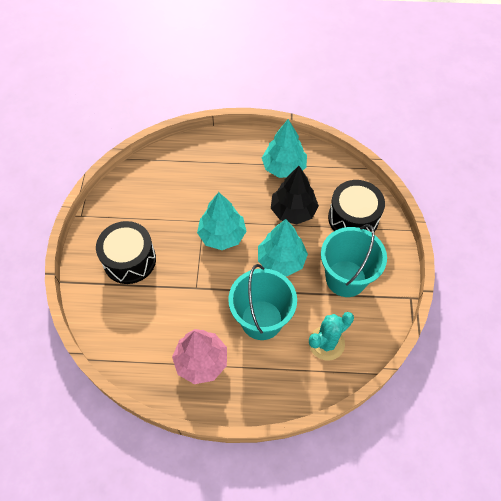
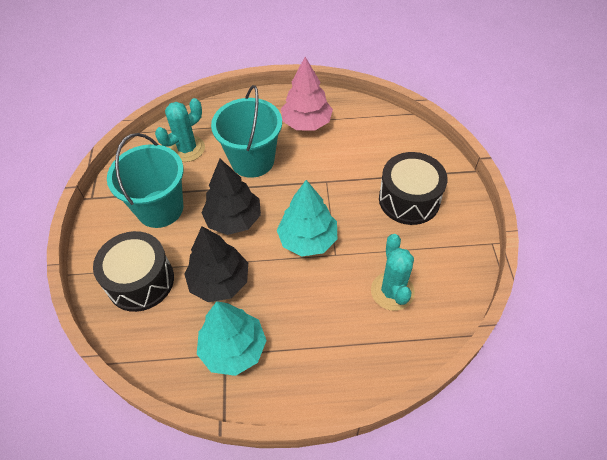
camera: 175 degrees right, 5 degrees down
(169, 190) = (392, 291): none -> turquoise cactus
(281, 260) = (233, 219): turquoise tree -> black tree

